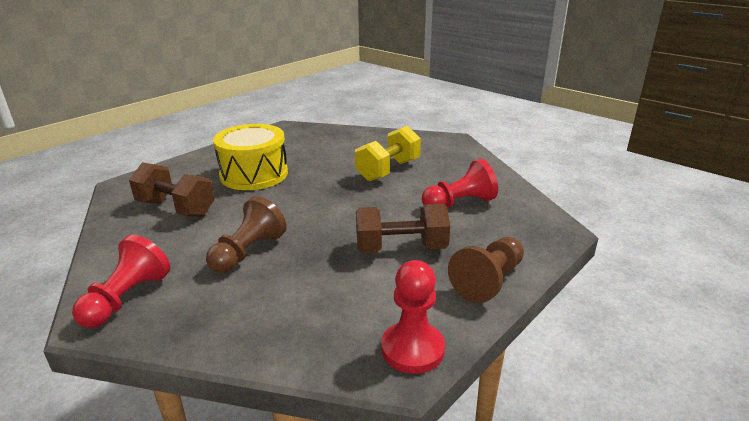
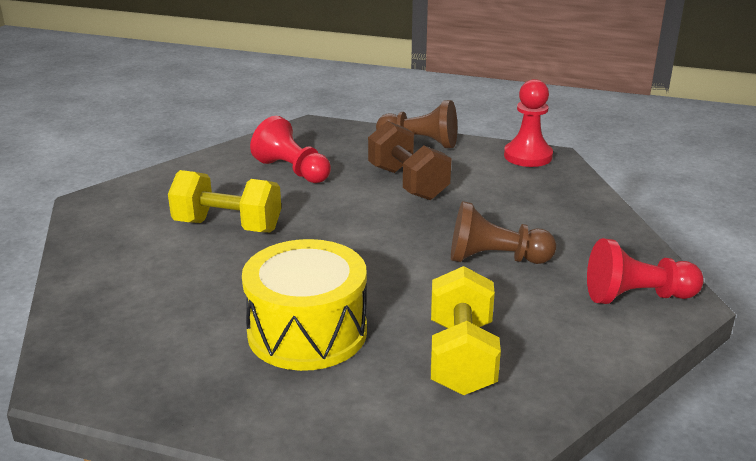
camera: 115 degrees left, 0 degrees up
(176, 208) = (461, 357): brown dumbbell -> yellow dumbbell

